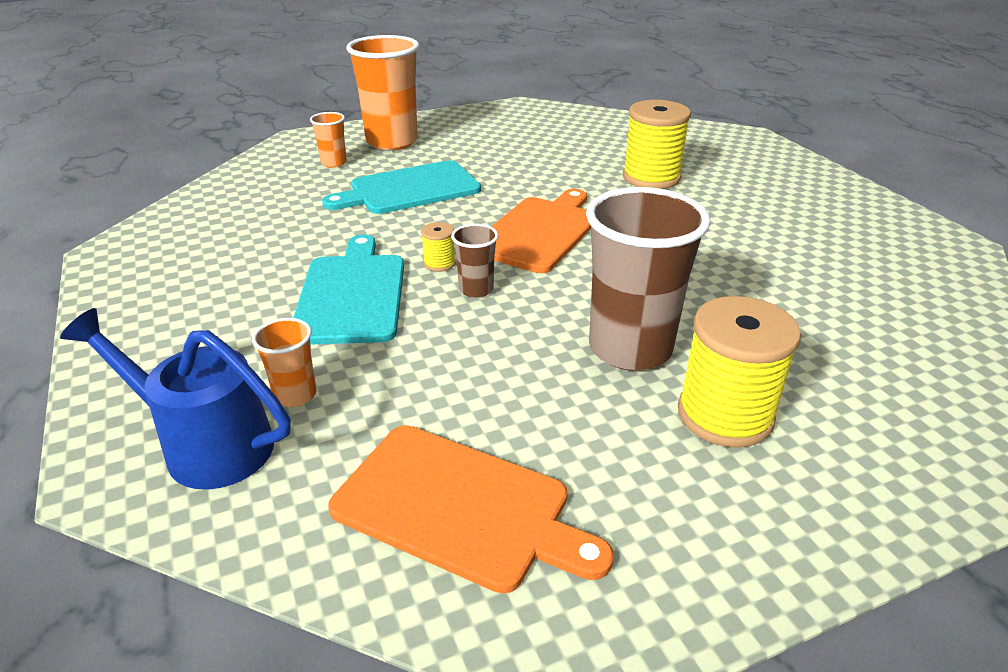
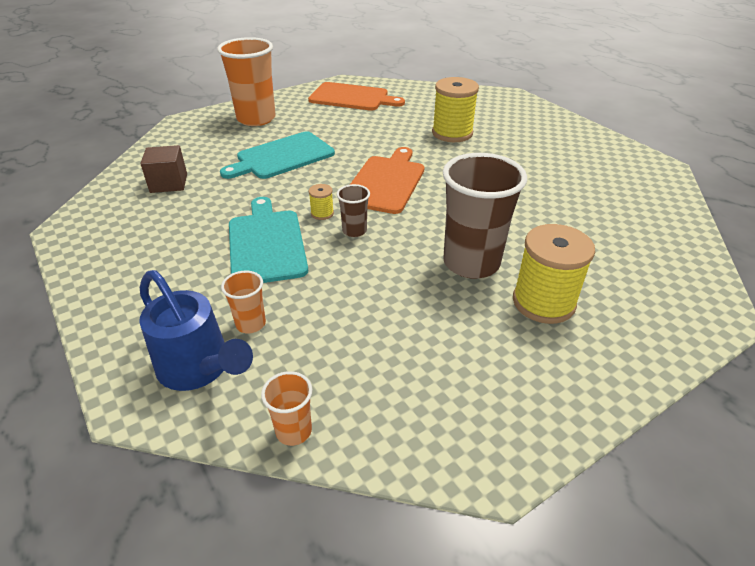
camera: 10 degrees left, 5 degrees up
(206, 445) = (199, 368): blue watering can -> blue watering can turned 150 degrees counterclockwise
(254, 209) = (169, 183): none -> brown cube
(333, 163) = (217, 140): orange cup -> orange cup (294, 431)
(459, 507) = (390, 388): orange cutting board -> orange cutting board (352, 97)

